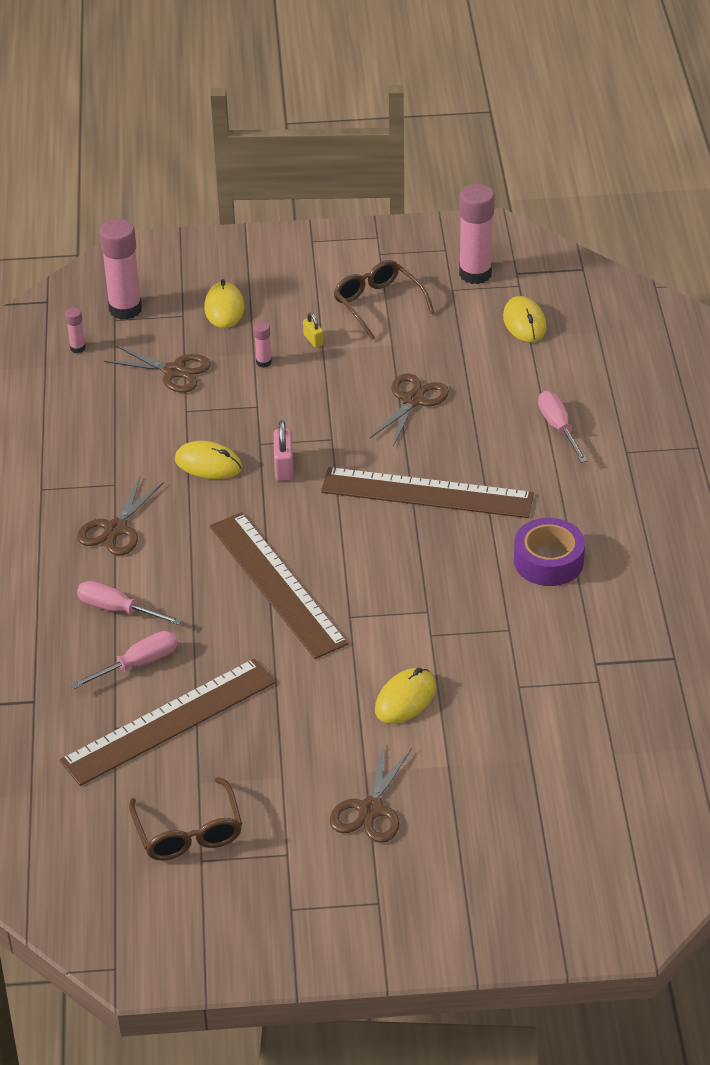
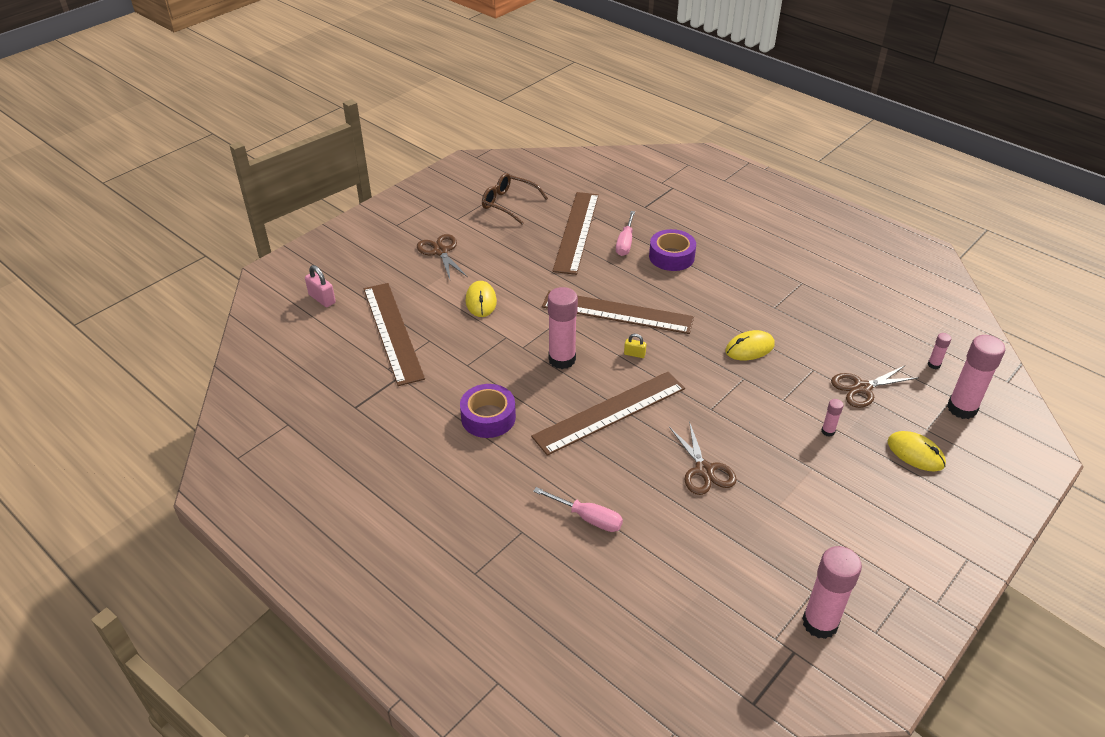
camera: 135 degrees right, 0 degrees up
(115, 529) = (735, 288): brown scissors -> none
(117, 609) = (671, 257): pink screwdriver -> purple tape
(284, 467) = (709, 373): pink padlock -> pink padlock (322, 299)
(313, 340) = (828, 470): yellow padlock -> yellow padlock (634, 354)
(378, 304) = (837, 534): brown glasses -> none
(404, 571) = (562, 359): none -> pink glue stick
(524, 322) = (722, 599): yellow mouse -> none
(550, 725) = (392, 332): none -> brown ruler

